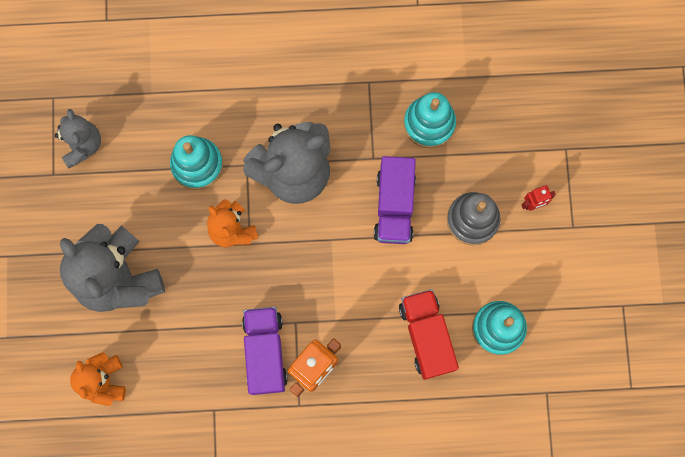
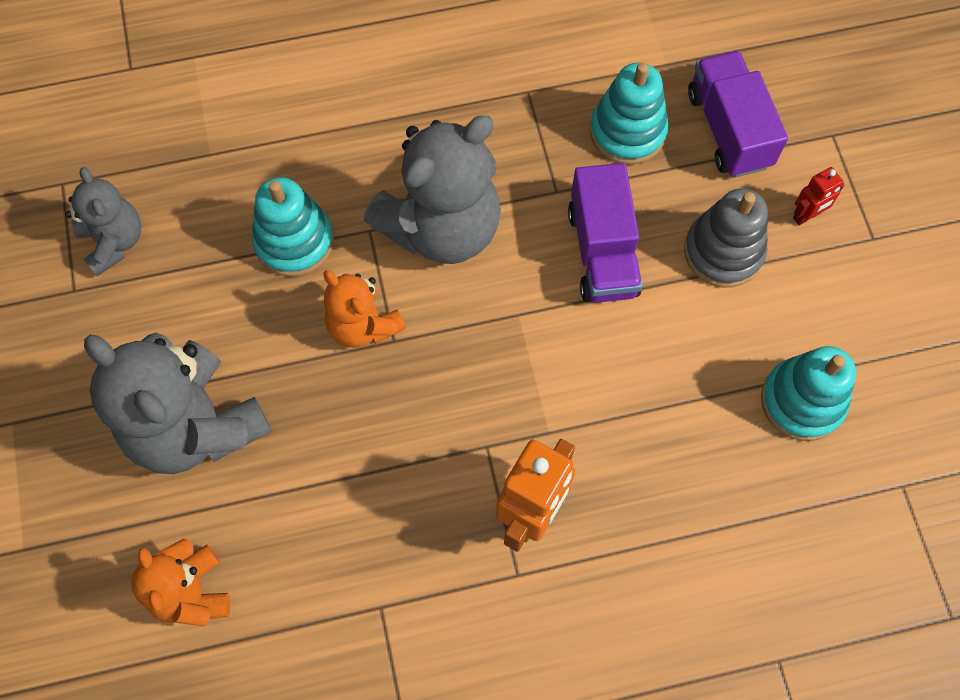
camera: 10 degrees left, 10 degrees down
(265, 352) = (447, 500): purple truck -> purple truck (728, 129)
(426, 336) = (695, 431): red truck -> none

